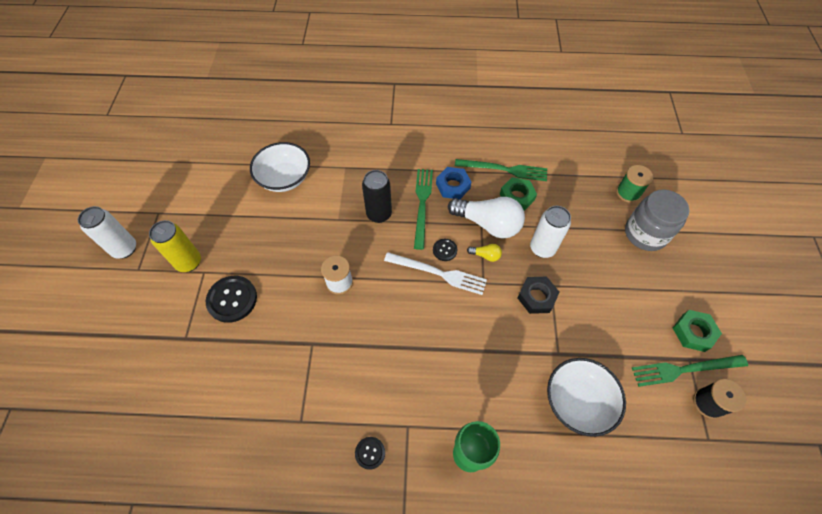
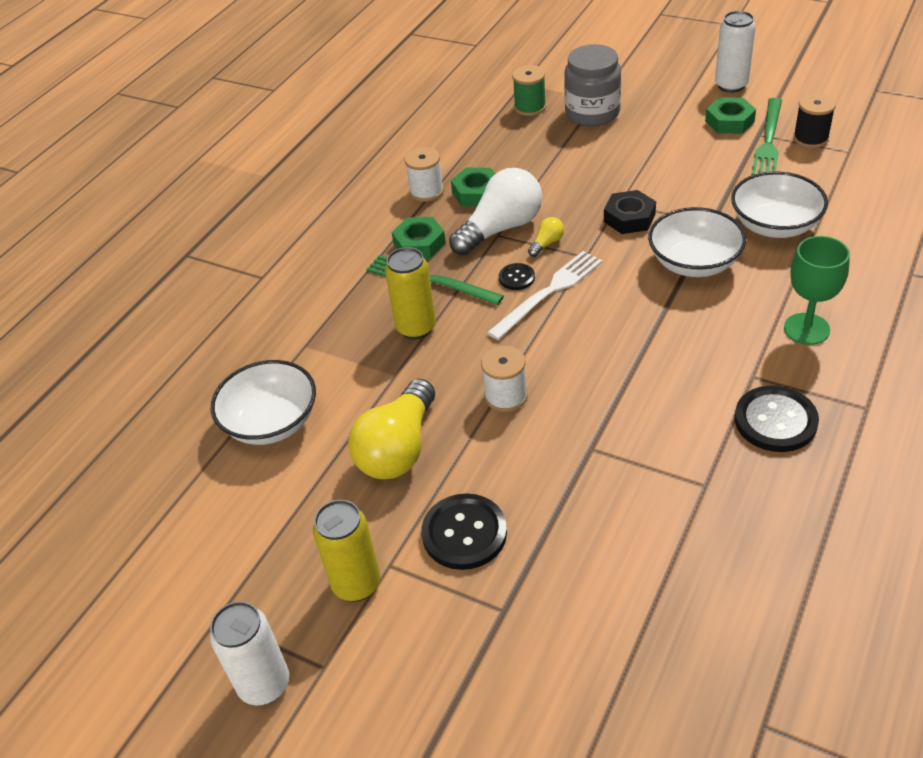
camera: 60 degrees left, 15 degrees down
(283, 244) = (398, 448): none -> yellow light bulb
(370, 453) = (775, 421): black button -> black button, size x1.88
(379, 214) = (416, 328): black can -> yellow can
(453, 186) = (419, 244): blue nut -> green nut
(504, 169) = (426, 191): green fork -> white spool
(508, 355) = (694, 263): none -> white bowl
(542, 248) = (565, 194): white can -> white can (731, 85)

